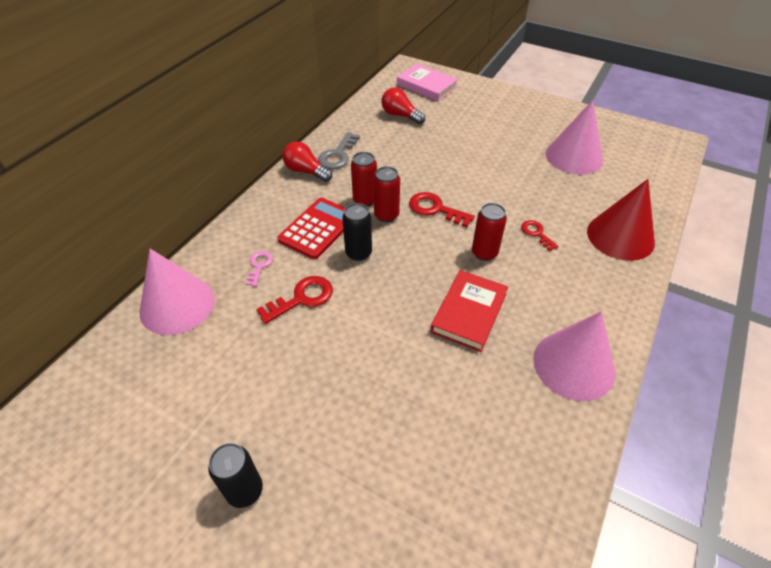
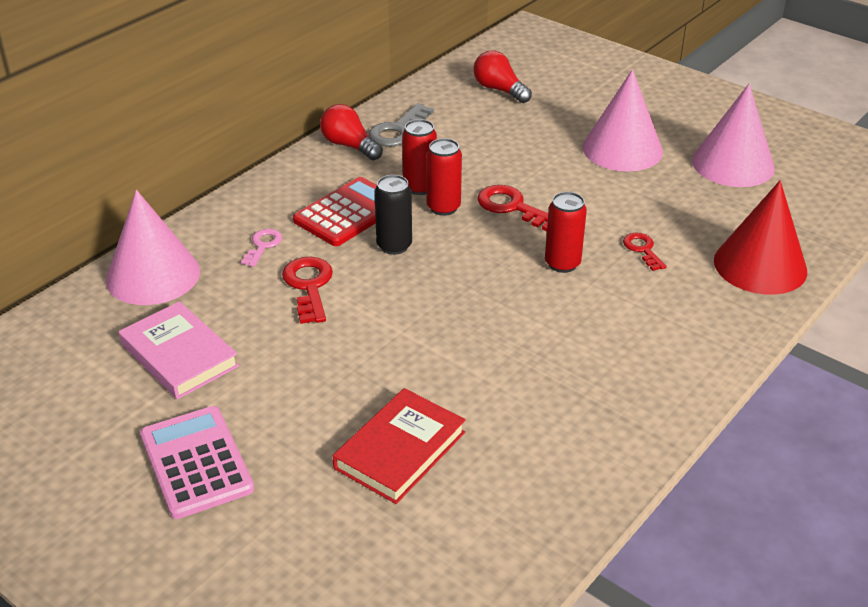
camera: 10 degrees right, 10 degrees down
(245, 490) = (196, 462): black can -> pink calculator
(302, 298) = (309, 286): red key -> red key turned 75 degrees counterclockwise
(426, 86) = (549, 55): pink book -> pink book (179, 355)
(469, 313) = (519, 326): red book -> red book (400, 450)
(573, 365) = (637, 396): pink cone -> pink cone (622, 149)

